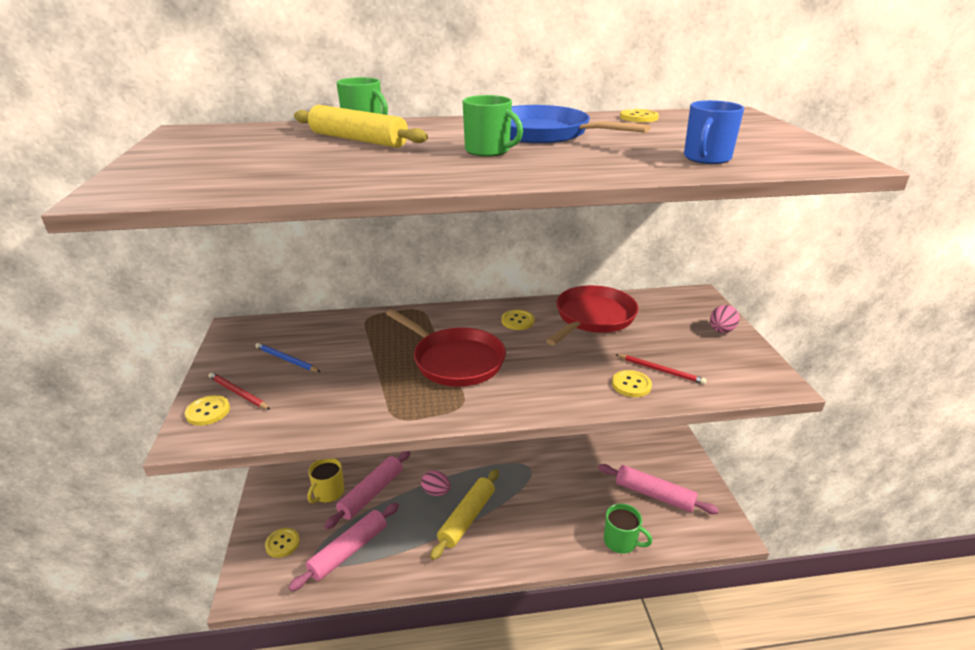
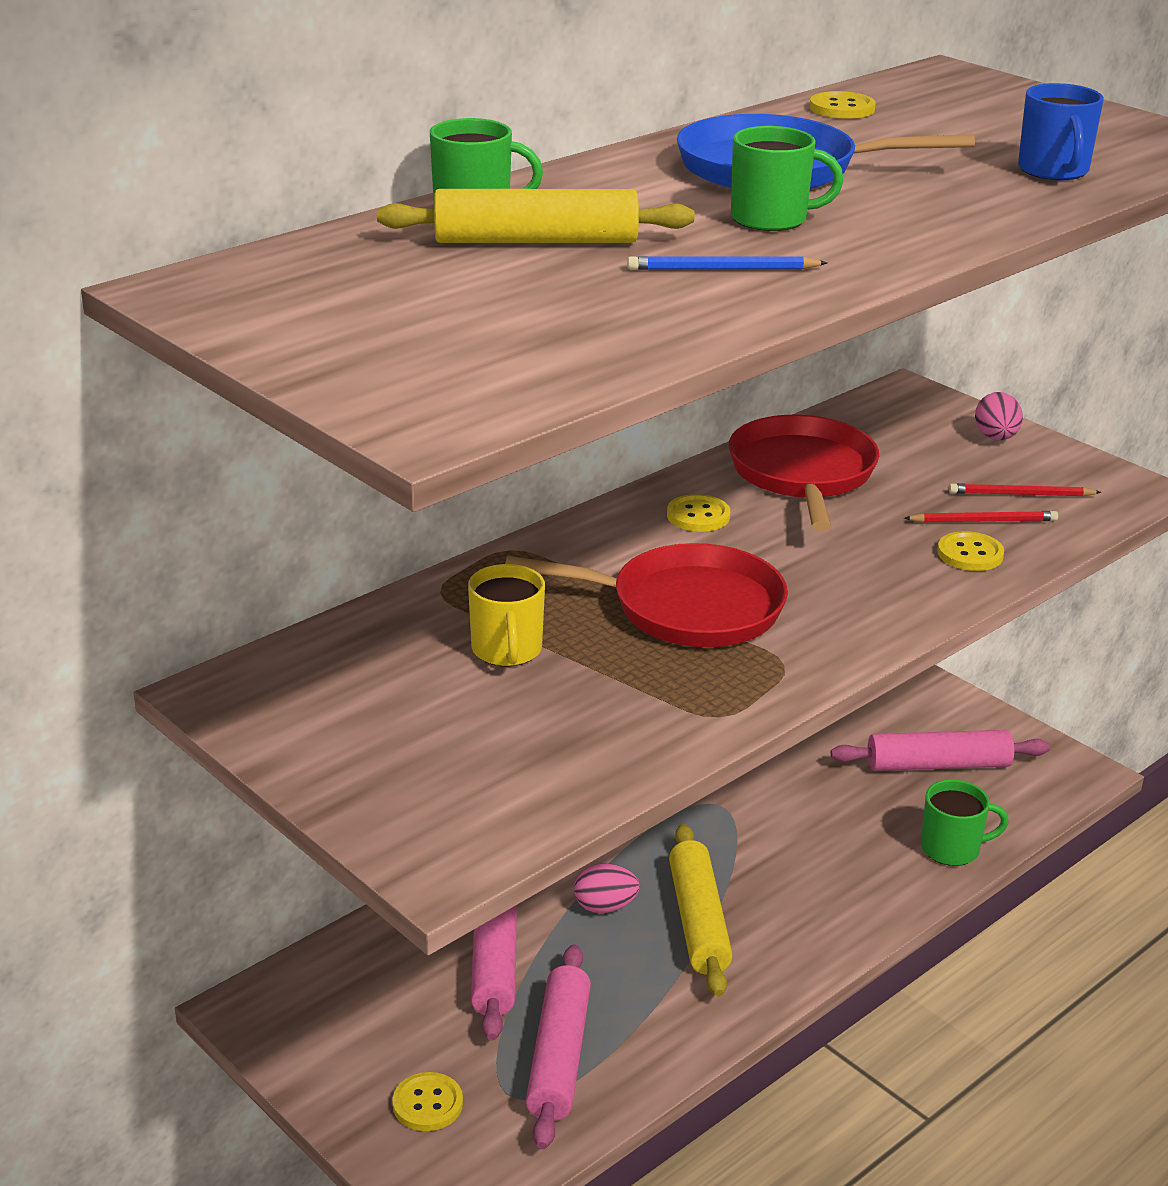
camera: 35 degrees left, 0 degrees up
(208, 412) = (405, 826): yellow button -> none
(238, 393) = (410, 782): red pencil -> red pencil (1021, 494)
(286, 360) = (408, 705): blue pencil -> blue pencil (723, 269)
(328, 493) = (414, 994): yellow mug -> yellow mug (507, 650)

